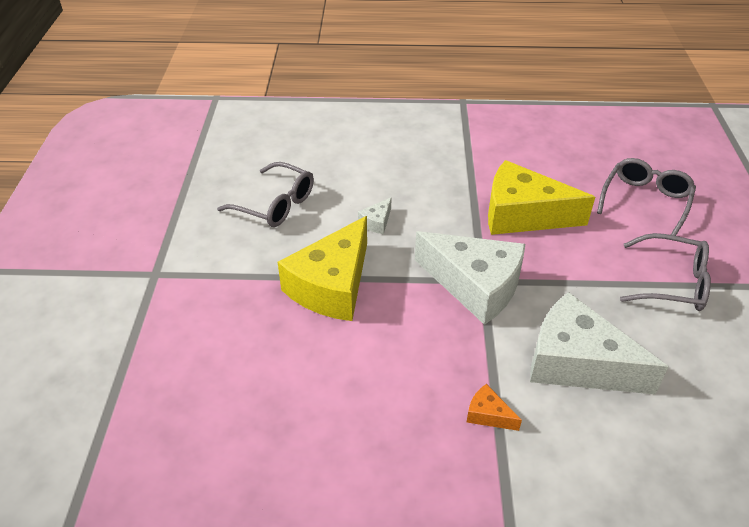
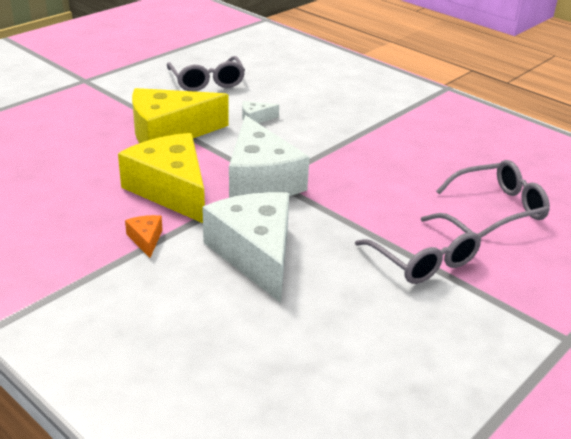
camera: 40 degrees right, 10 degrees down
(522, 214) = (371, 164): yellow cheese -> yellow cheese (171, 190)

